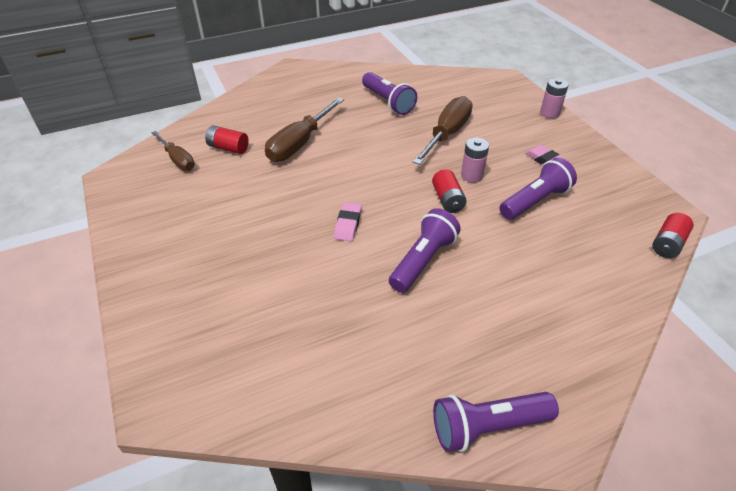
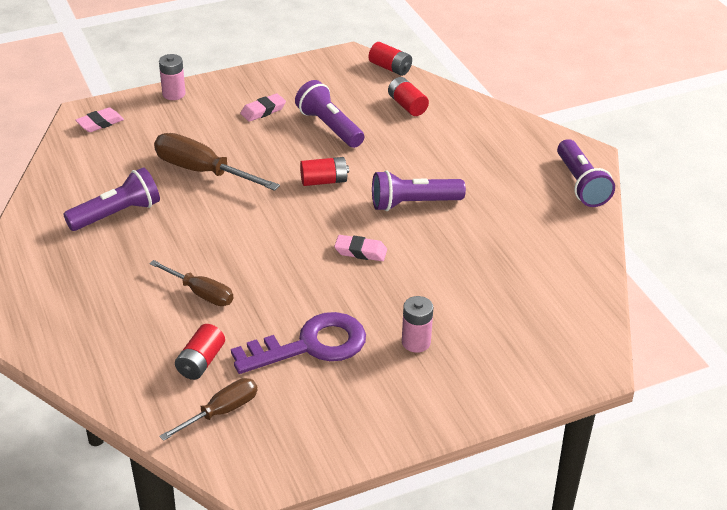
camera: 90 degrees left, 5 degrees down
(234, 198) = (311, 345): none -> purple key
(300, 143) = (200, 293): brown screwdriver -> brown screwdriver, size x0.63
(423, 260) = (413, 203): purple flashlight -> purple flashlight turned 45 degrees counterclockwise
(471, 175) = (284, 161): pink battery -> pink battery (416, 342)
(495, 85) = (100, 123): none -> pink eraser
(598, 257) = (407, 105): none -> red battery

